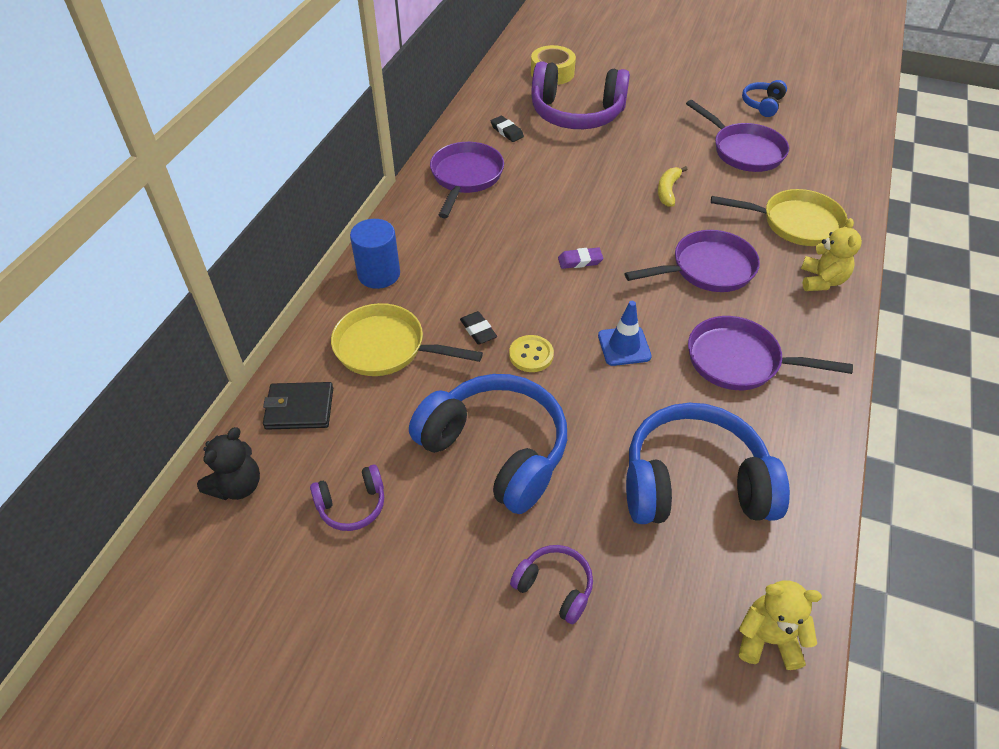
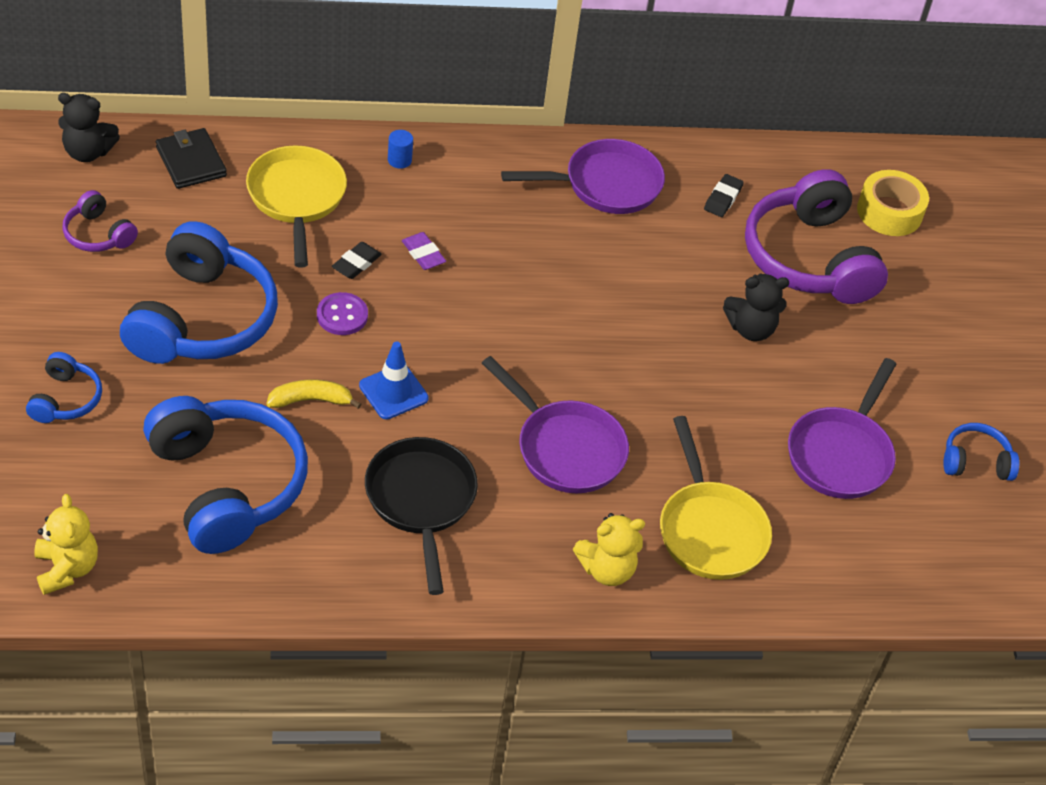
camera: 60 degrees right, 0 degrees up
(379, 274) = (399, 160): blue cylinder -> blue cylinder, size x0.49
(531, 355) = (342, 315): yellow button -> purple button
(554, 587) = (65, 399): purple headphones -> blue headphones
(580, 261) = (513, 324): purple eraser -> purple eraser (423, 254)
(627, 154) = (751, 329): none -> black teddy bear
(668, 191) = (698, 384): yellow banana -> yellow banana (311, 400)
(740, 361) = (421, 501): purple pan -> black pan

